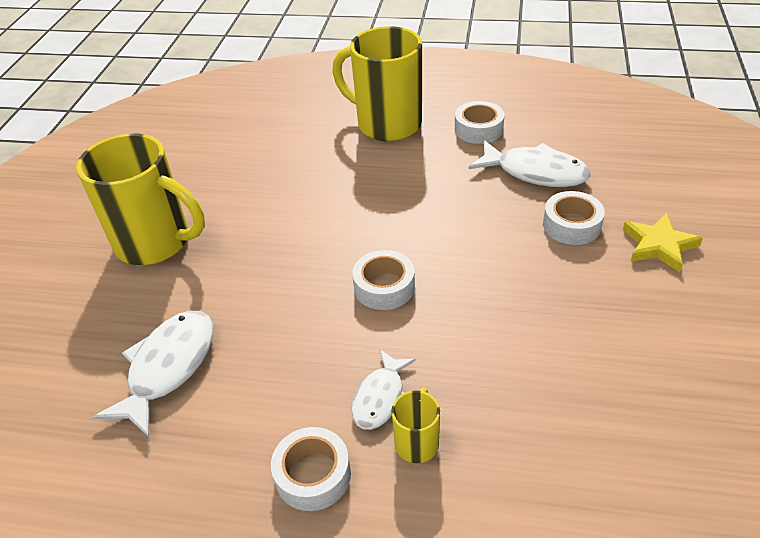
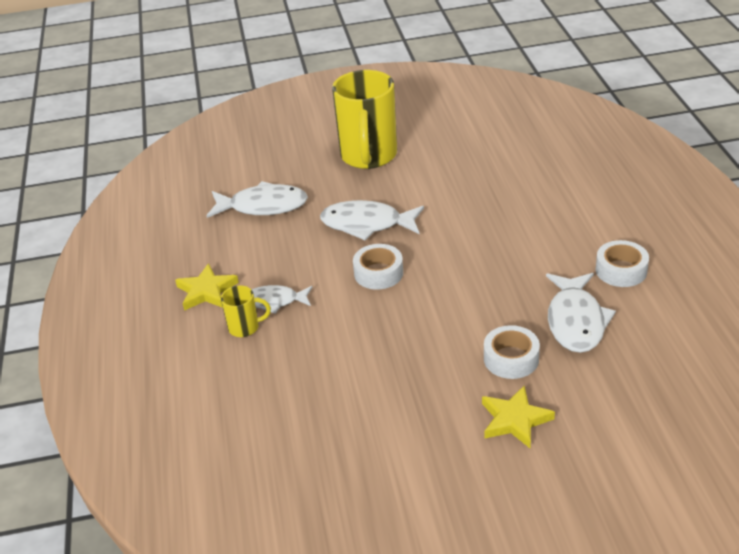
camera: 70 degrees right, 5 degrees down
(287, 275) = (367, 224): none -> white fish
(313, 475) = (206, 291): white tape -> yellow star
(386, 124) = (588, 214): yellow mug -> none

